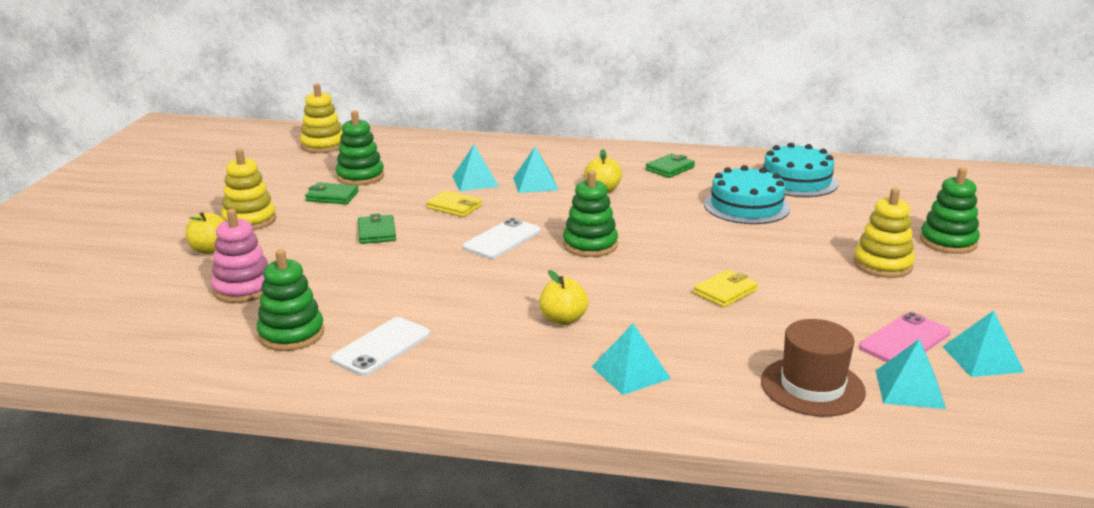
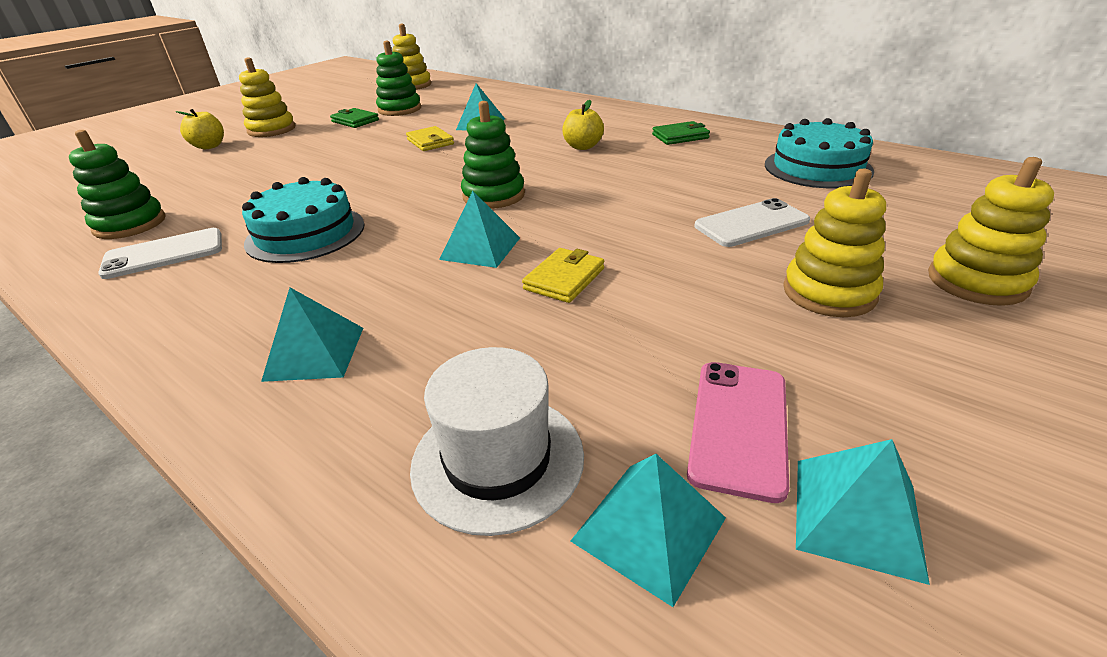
camera: 30 degrees right, 10 degrees up
(243, 289) = (173, 179): pink stacking toy -> none
(377, 232) = (338, 153): green wallet -> none
(502, 239) = (423, 176): white phone -> white phone (751, 224)
(535, 183) = (528, 132): turquoise pyramid -> turquoise pyramid (480, 248)
(563, 319) = (350, 267): yellow apple -> none
(725, 292) = (564, 279): yellow wallet -> yellow wallet turned 45 degrees counterclockwise
(746, 206) = (719, 185): turquoise cake -> turquoise cake (305, 233)
(812, 386) = (498, 460): brown hat -> white hat
(904, 340) = (739, 426): pink phone -> pink phone turned 60 degrees counterclockwise
(948, 242) = (976, 282): green stacking toy -> yellow stacking toy

